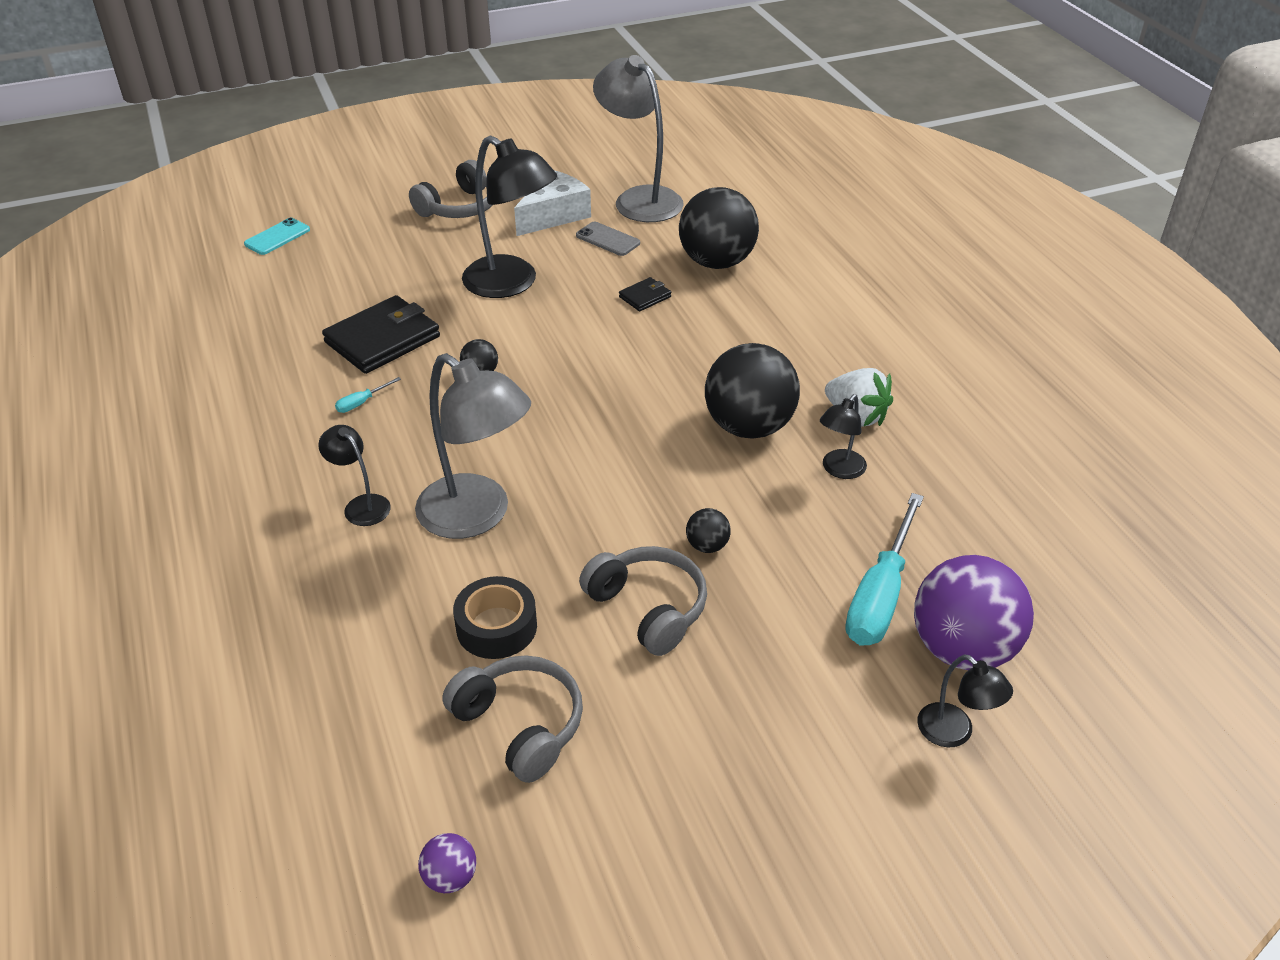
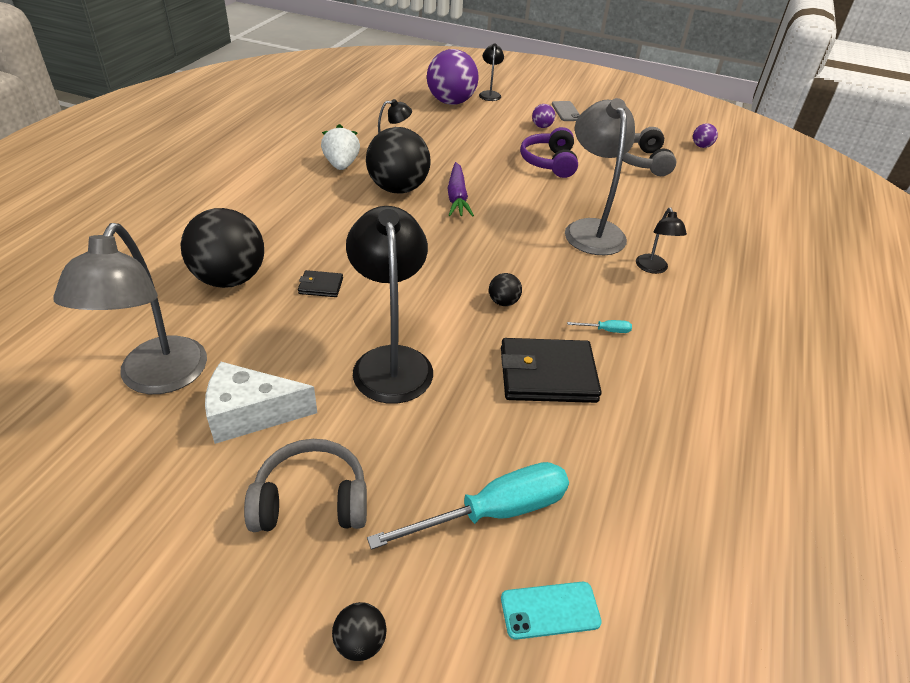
camera: 140 degrees left, 0 degrees up
(496, 627) = (623, 189): black tape -> none
(608, 239) = (258, 353): grey phone -> grey phone (566, 111)
(648, 608) = (549, 162): grey headphones -> purple headphones
(675, 459) = (457, 197): none -> purple carrot
(707, 546) = (494, 165): black ball -> black ball (360, 642)
(759, 698) = (542, 126): none -> purple ball
(880, 595) = (452, 122): turquoise screwdriver -> turquoise screwdriver (494, 512)

